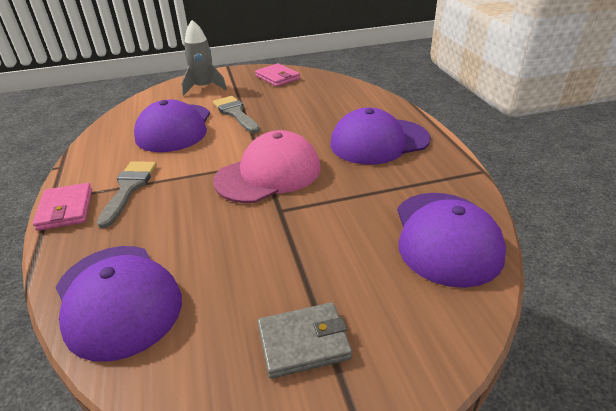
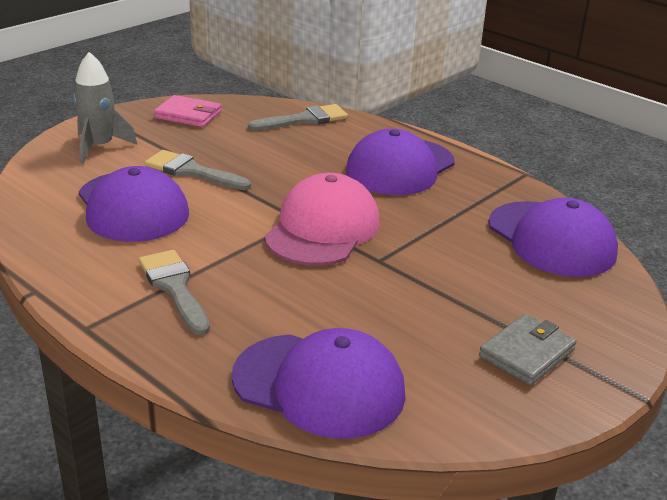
camera: 35 degrees left, 5 degrees down
(65, 209) = (125, 332): pink wallet -> none
(348, 93) = (304, 120): none -> grey brush

